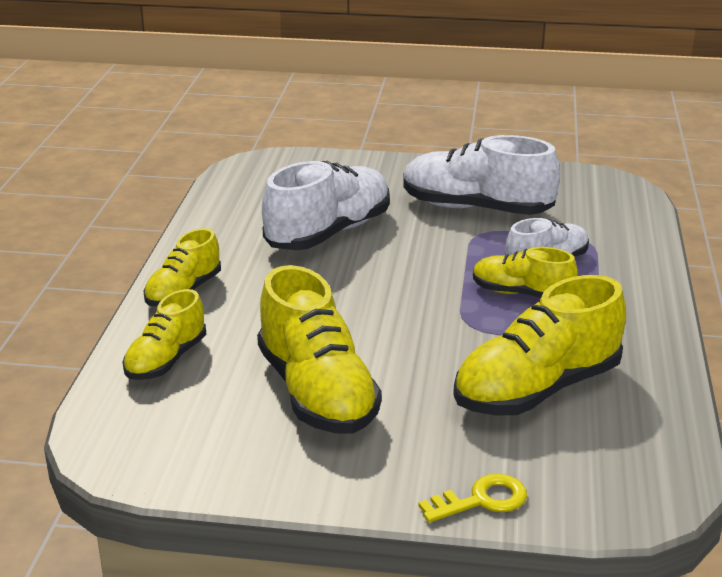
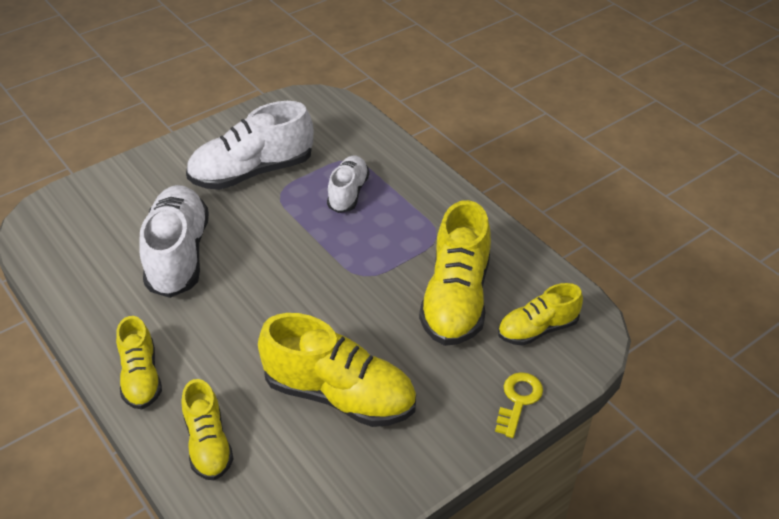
camera: 45 degrees left, 15 degrees up
(521, 293) = (363, 229): yellow shoe -> yellow shoe (537, 329)

